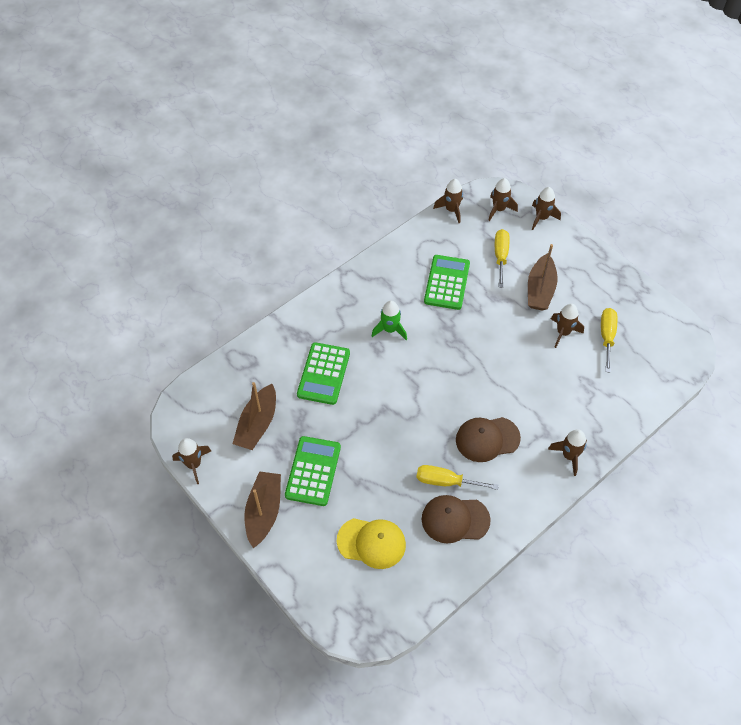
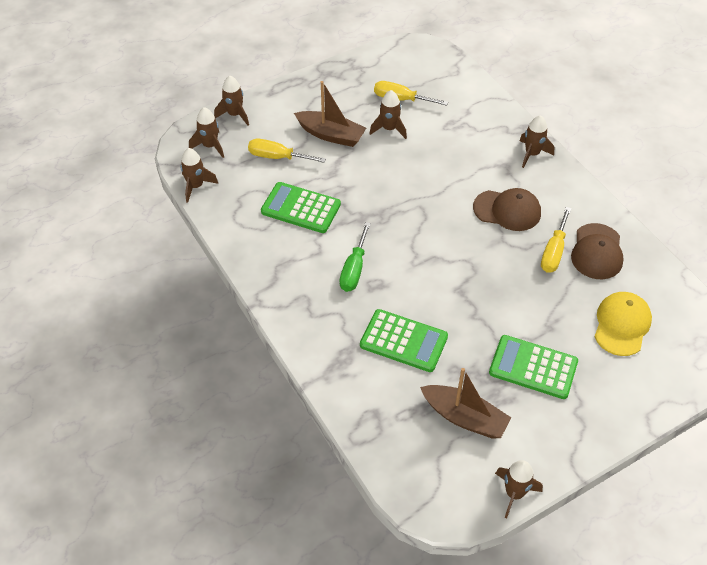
camera: 80 degrees left, 5 degrees down
(264, 512) = (582, 422): brown boat -> none
(390, 329) = (354, 269): green rocket -> green screwdriver
(487, 439) = (507, 210): brown cap -> brown cap turned 75 degrees counterclockwise

